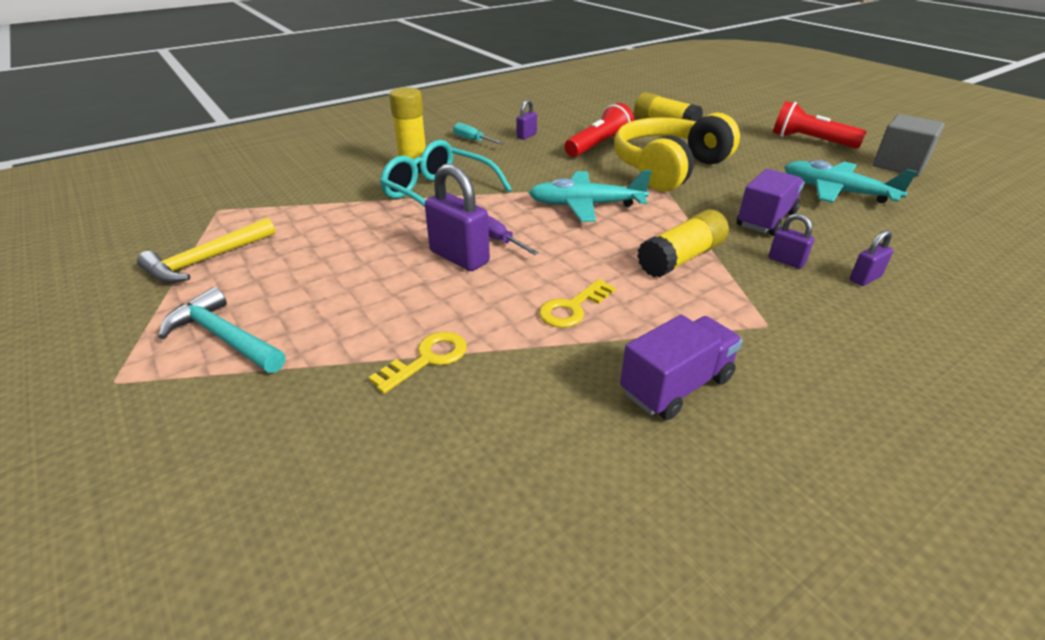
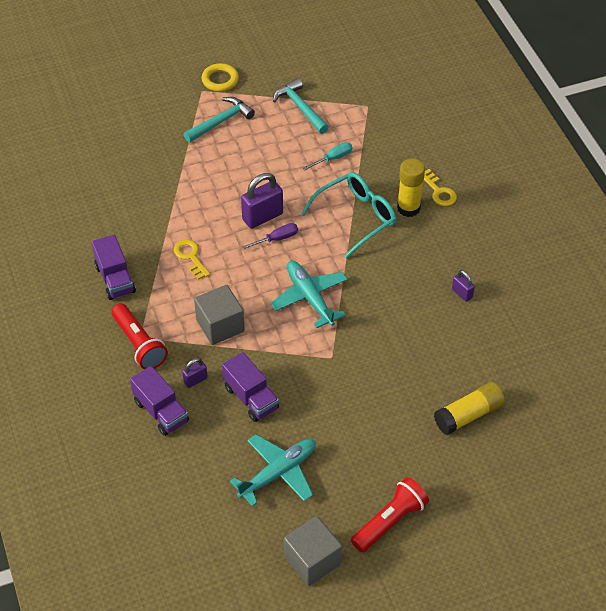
camera: 105 degrees right, 15 degrees up
(87, 362) = (220, 80): none -> yellow ring
(206, 260) = (300, 107): yellow hammer -> turquoise hammer
(428, 359) = (173, 193): yellow key -> yellow key (439, 191)
(472, 140) = (460, 253): turquoise screwdriver -> turquoise screwdriver (333, 158)
(585, 205) = (310, 297): turquoise plane -> turquoise plane turned 45 degrees counterclockwise
(599, 145) = (424, 341): red flashlight -> red flashlight (139, 344)
(669, 168) = (359, 374): yellow headphones -> none
(681, 258) = (220, 325): yellow glue stick -> grey cube
(865, 278) = (161, 411): purple padlock -> purple truck

